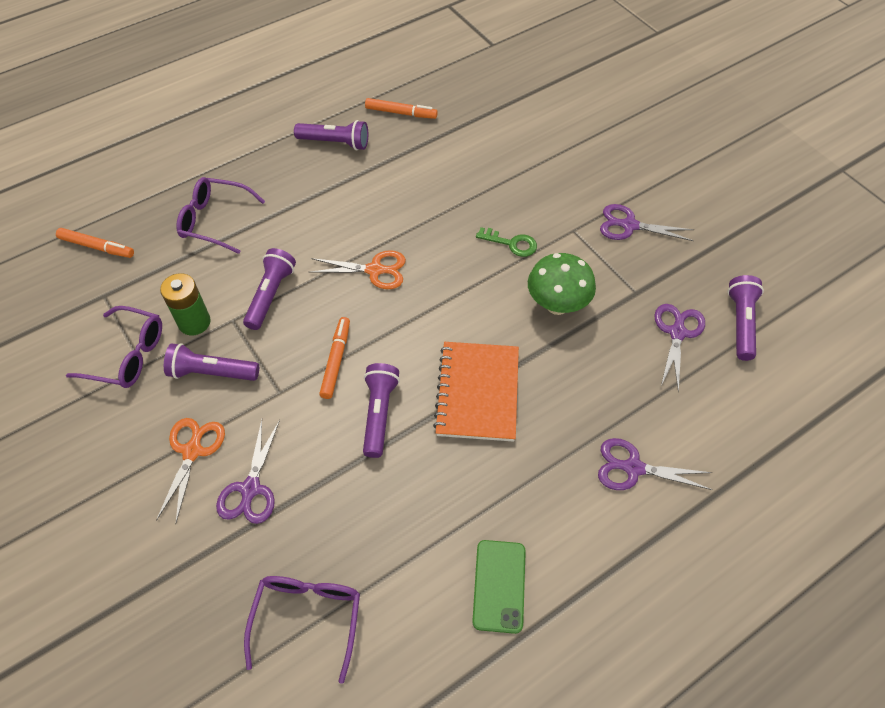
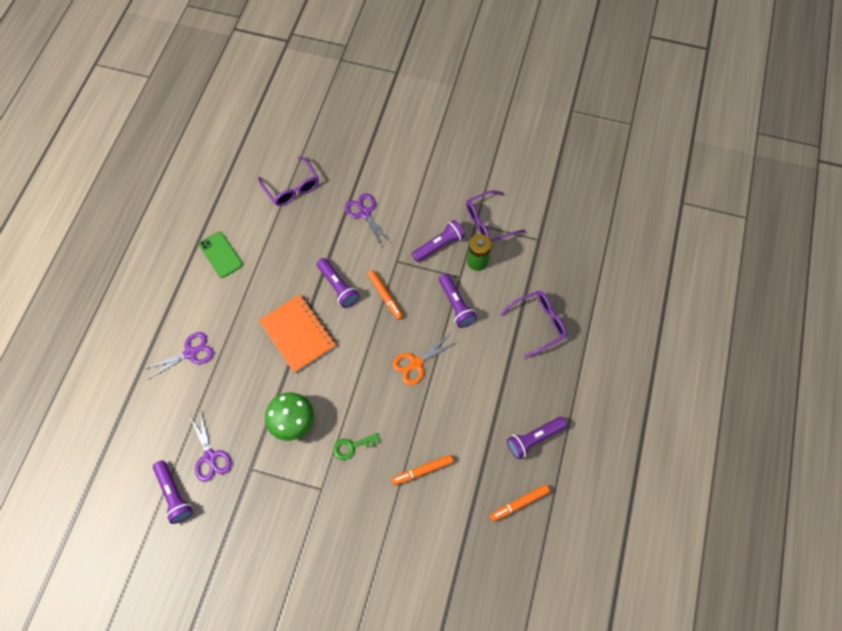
camera: 140 degrees right, 10 degrees up
(97, 247) = (578, 259): orange marker -> orange marker (422, 471)
(192, 451) = (407, 208): orange scissors -> none
(629, 225) = (288, 523): purple scissors -> none

